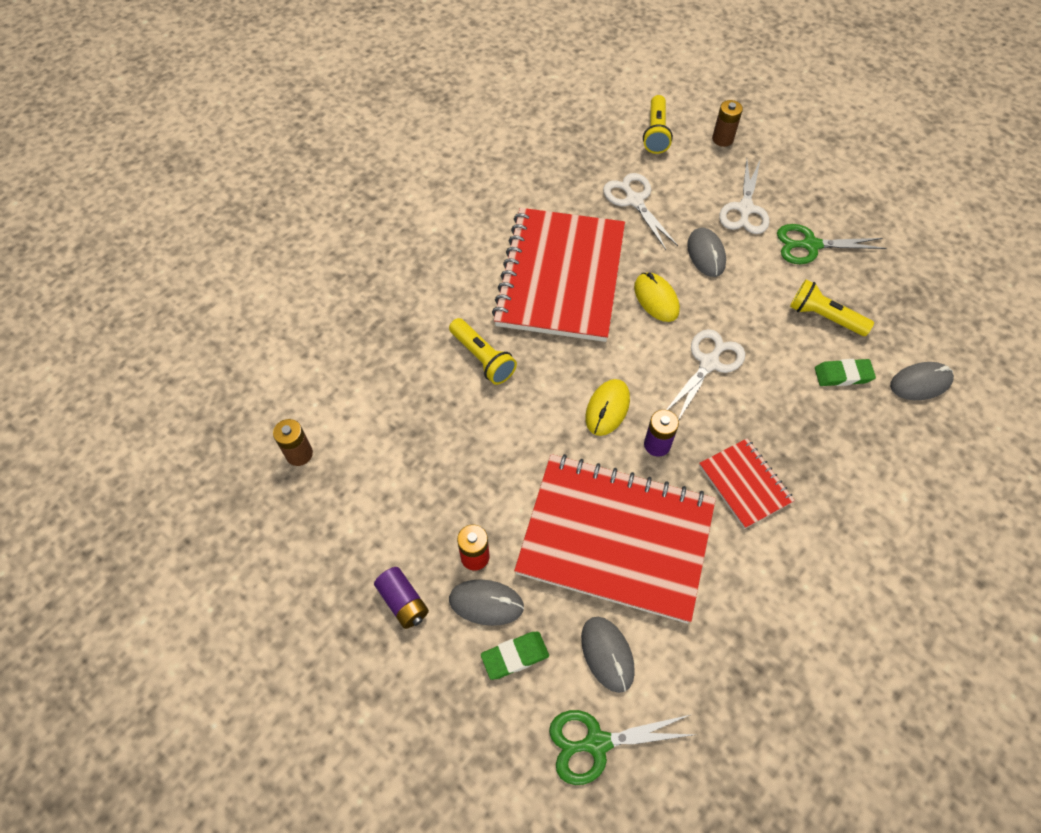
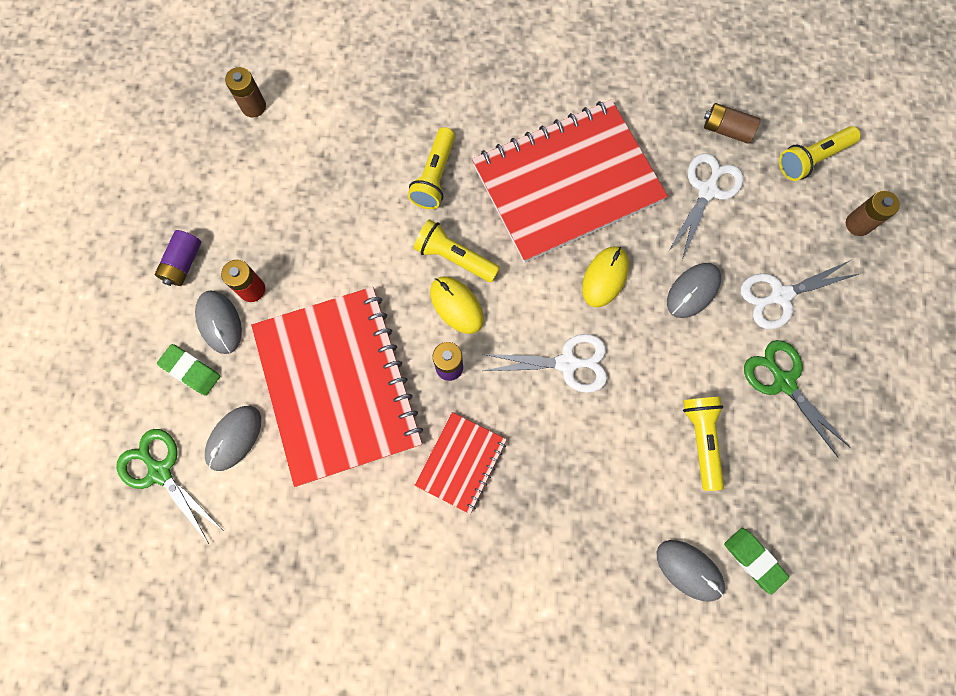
camera: 55 degrees right, 15 degrees up
(564, 386) = (454, 257): none -> yellow flashlight
(596, 163) = (726, 130): none -> brown battery
(607, 408) = (456, 305): yellow mouse -> yellow mouse turned 60 degrees clockwise
(843, 375) = (644, 491): green eraser -> green eraser (754, 560)

